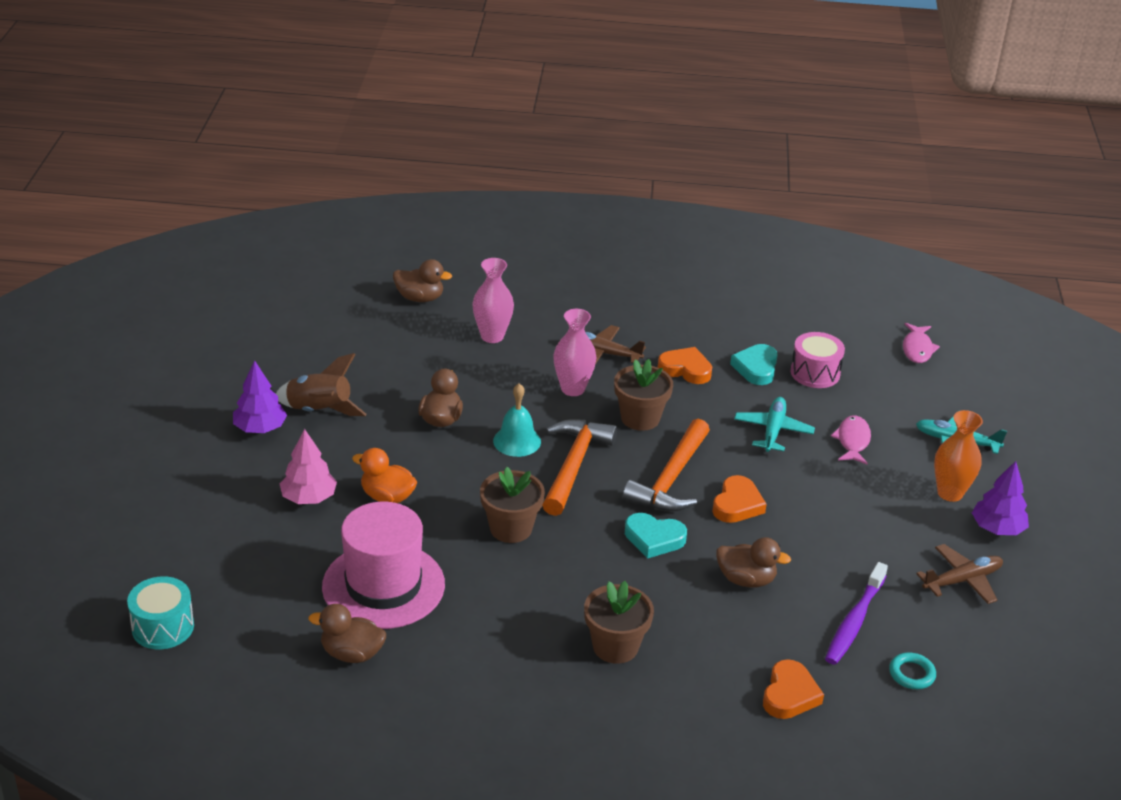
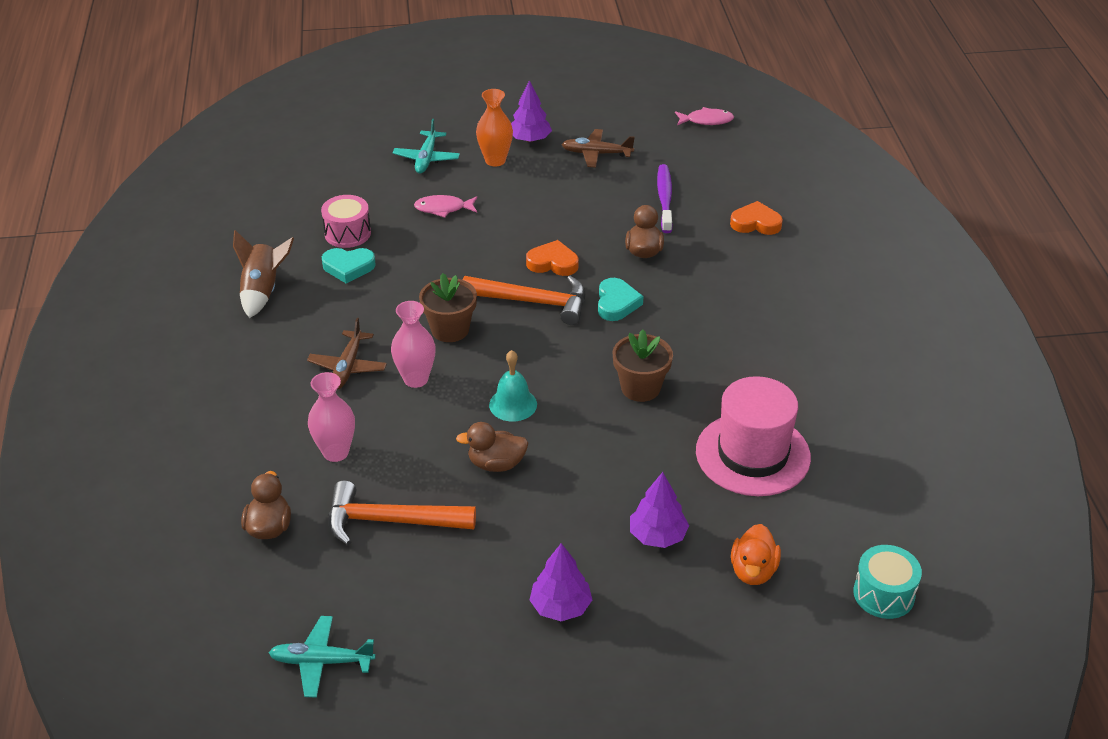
camera: 100 degrees left, 5 degrees up
(309, 498) = (657, 536): pink tree -> purple tree
(319, 411) = (513, 564): brown rocket -> brown rocket (262, 291)
(351, 654) = (844, 456): brown duck -> none
(387, 497) = (632, 478): orange duck -> orange duck (753, 571)
(573, 466) = (536, 362): orange hammer -> orange hammer (391, 521)
(615, 646) = (753, 309): brown flower pot -> none
(685, 369) = (362, 310): orange heart -> none
(773, 430) = (443, 251): turquoise plane -> turquoise plane (321, 661)
(854, 621) = (664, 199): purple toothbrush -> purple toothbrush turned 105 degrees counterclockwise
(911, 674) = (705, 173): turquoise ring -> none
(917, 349) = (295, 180): pink fish -> pink fish (706, 120)
(962, 580) = (596, 154): brown plane -> brown plane turned 45 degrees counterclockwise

